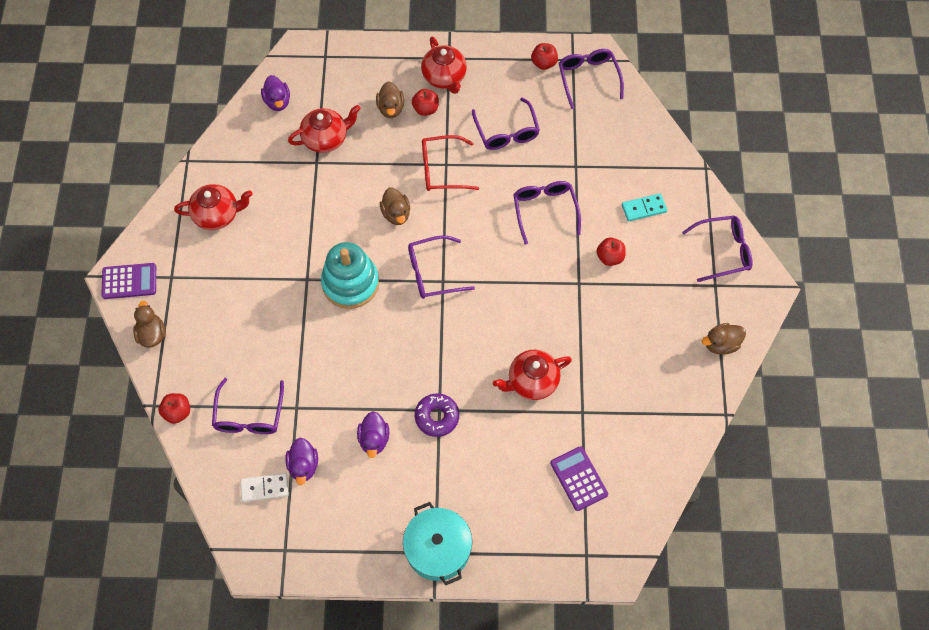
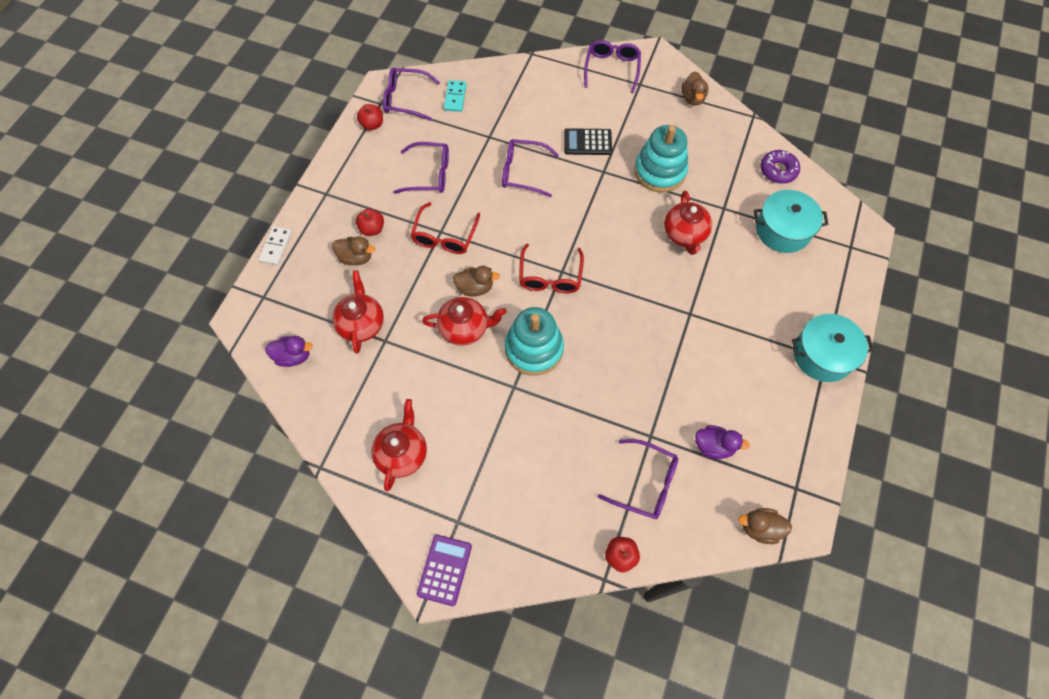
camera: 70 degrees left, 0 degrees up
(152, 334) = (519, 560): brown duck -> brown duck (759, 528)
(264, 488) = (728, 489): white domino -> white domino (276, 247)
(374, 439) = (703, 376): purple duck -> none
(432, 273) = (550, 277): purple glasses -> red glasses
(437, 417) = (696, 317): purple donut -> purple donut (778, 170)
(444, 77) = (345, 203): red teapot -> red teapot (465, 328)
(578, 478) = (782, 230): purple calculator -> turquoise pot
(602, 337) = (659, 171): none -> turquoise stacking toy
(609, 257) = (587, 142): red apple -> black calculator
(644, 208) = (551, 105): turquoise domino -> turquoise domino (455, 97)

